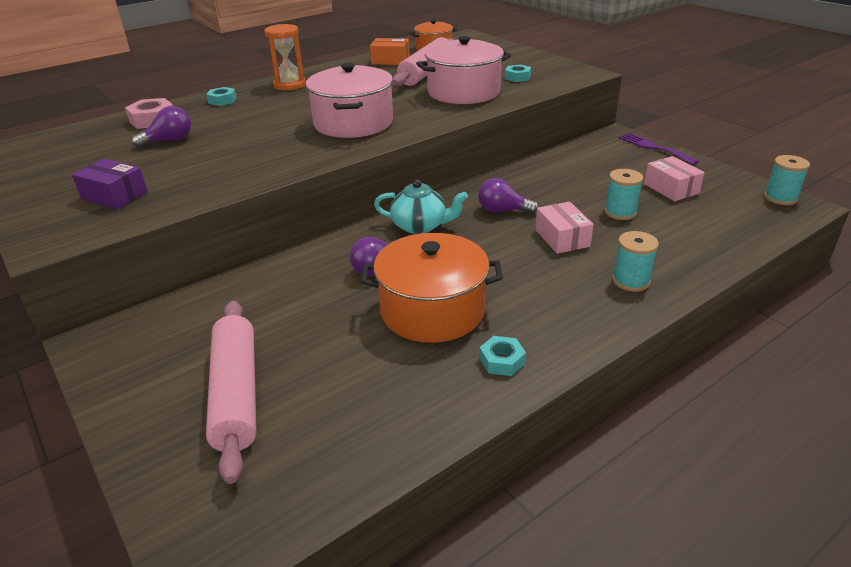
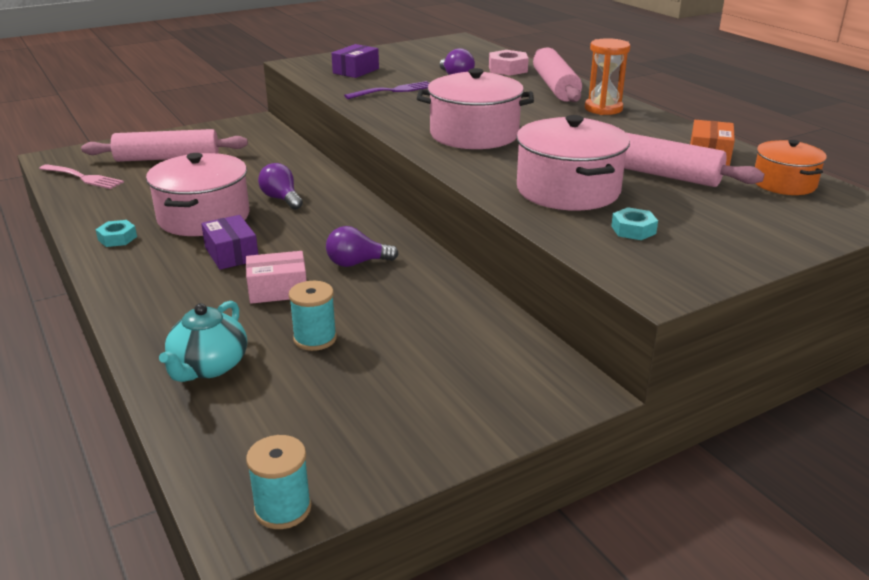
camera: 95 degrees right, 5 degrees down
(222, 100) = (555, 87): turquoise nut -> pink rolling pin
(309, 469) = (83, 178): none -> pink fork
(420, 226) = (346, 219): turquoise teapot -> turquoise teapot (208, 367)
(432, 310) = (203, 217): orange pot -> pink pot
(502, 211) = (357, 263): purple light bulb -> purple light bulb turned 120 degrees counterclockwise
(510, 273) = (231, 254): none -> purple box
(630, 281) = (171, 315): turquoise spool -> none
(654, 148) = (517, 420): purple fork -> purple fork (394, 91)
(671, 188) = (362, 398): pink box -> none

